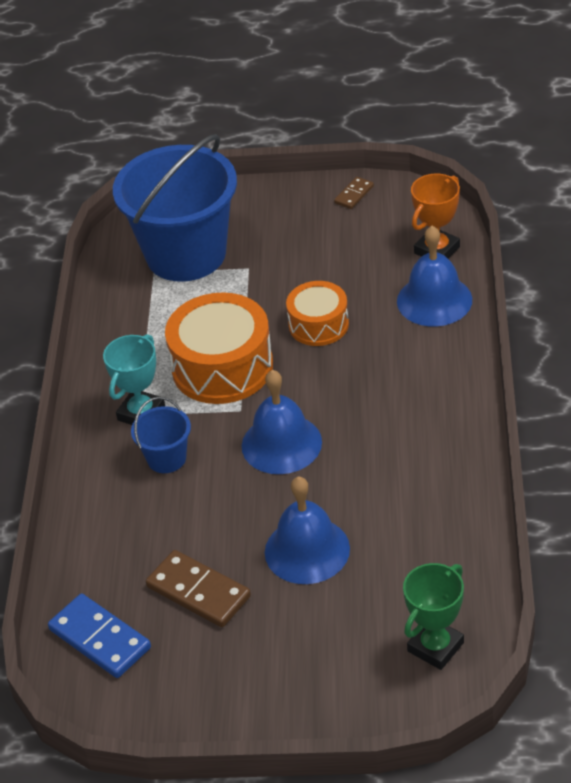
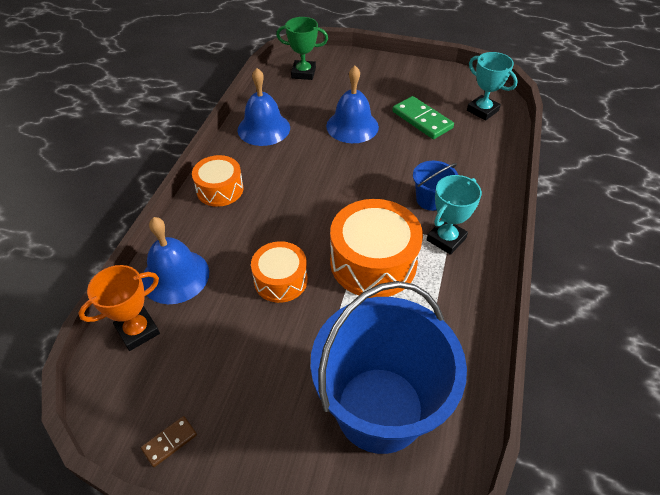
camera: 170 degrees left, 5 degrees up
(99, 639) = (482, 110): blue domino -> turquoise trophy
(198, 591) = (422, 120): brown domino -> green domino
(281, 444) = (346, 190): blue bell -> blue bell (263, 128)
(435, 647) = (303, 73): green trophy -> green trophy turned 45 degrees clockwise
(448, 402) = (220, 189): none -> orange drum

